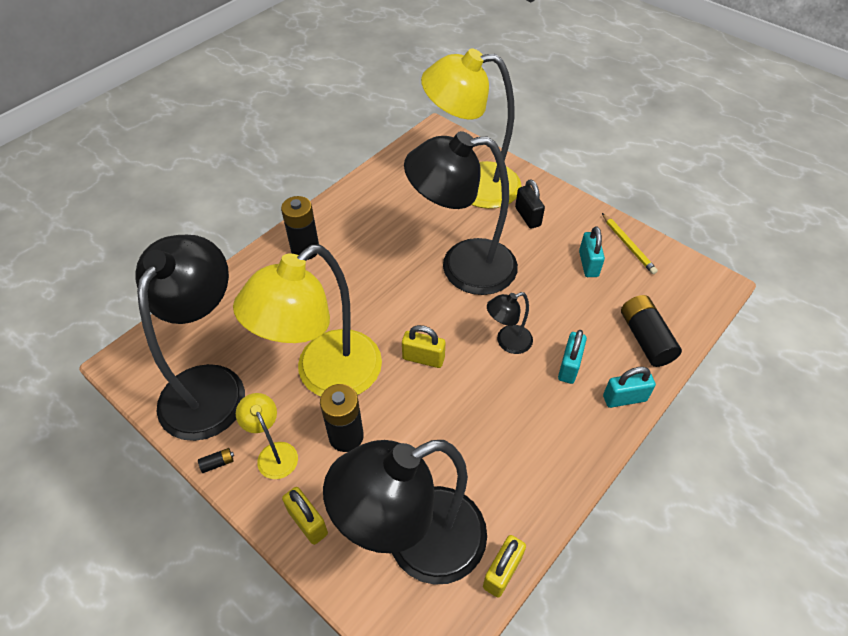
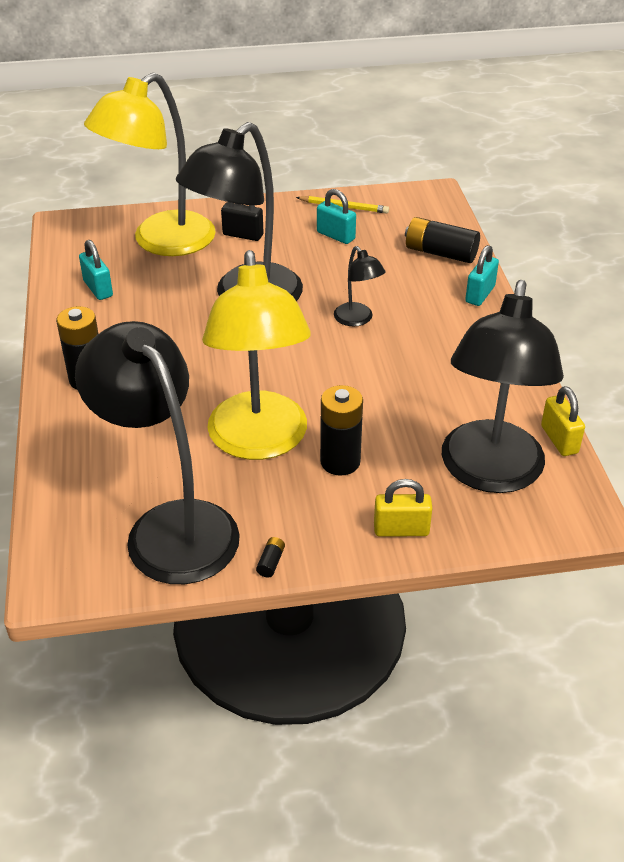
camera: 50 degrees left, 10 degrees down
(274, 453) = (304, 517): yellow lamp -> none
(423, 358) = (314, 373): yellow padlock -> none
(507, 342) = (357, 319): black lamp -> black lamp turned 45 degrees counterclockwise
(569, 366) = (420, 303): turquoise padlock -> turquoise padlock (98, 288)

